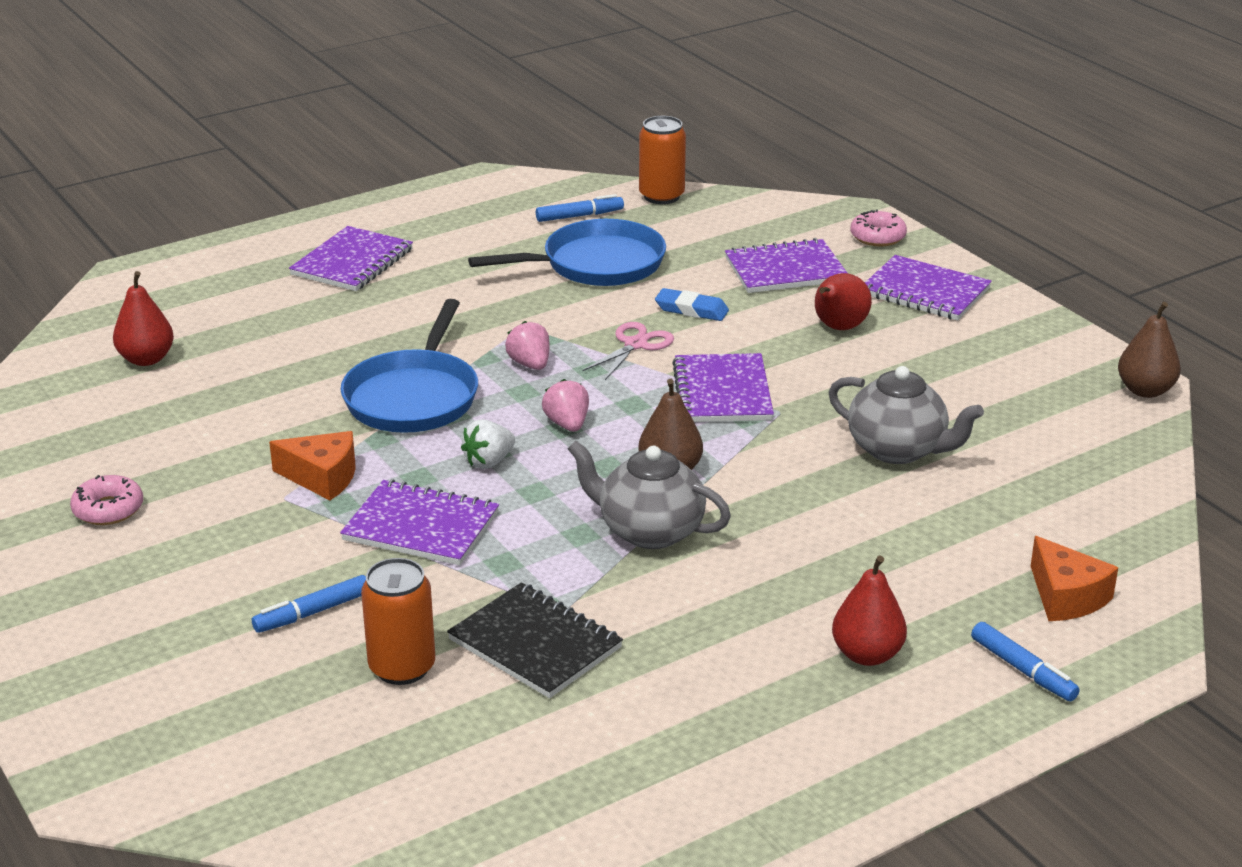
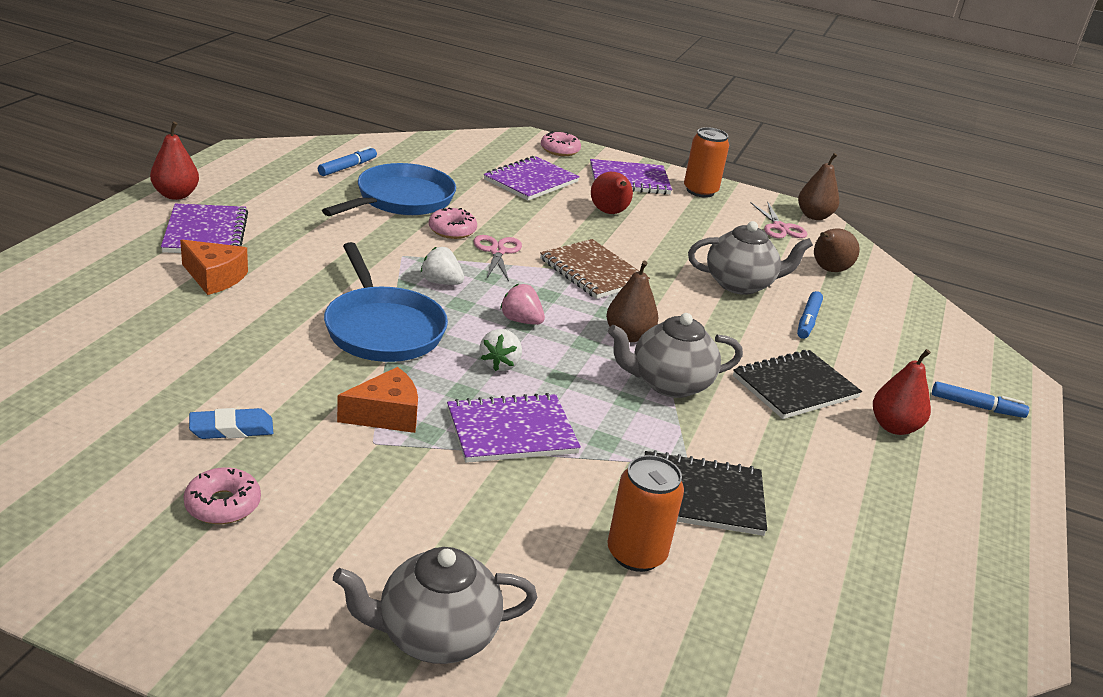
camera: 40 degrees left, 0 degrees up
(146, 359) = (104, 354): red pear -> red pear (176, 195)
(155, 663) = (435, 635): none -> grey teapot
(313, 612) = (514, 534): blue marker -> blue marker (808, 320)
(530, 364) = (441, 282): pink strawberry -> white strawberry
(613, 310) = (452, 230): none -> pink donut
(661, 196) = (389, 145): orange can -> orange can (700, 191)
(691, 310) = (504, 219): blue eraser -> blue eraser (231, 429)
(722, 392) = (593, 271): purple notebook -> brown notebook
(800, 577) = (795, 387): none -> black notebook
(1057, 462) = (828, 270): none -> brown pear
(1065, 394) = (780, 227): none -> pink scissors
(1066, 597) = (937, 352): orange cheese -> orange cheese (214, 277)

